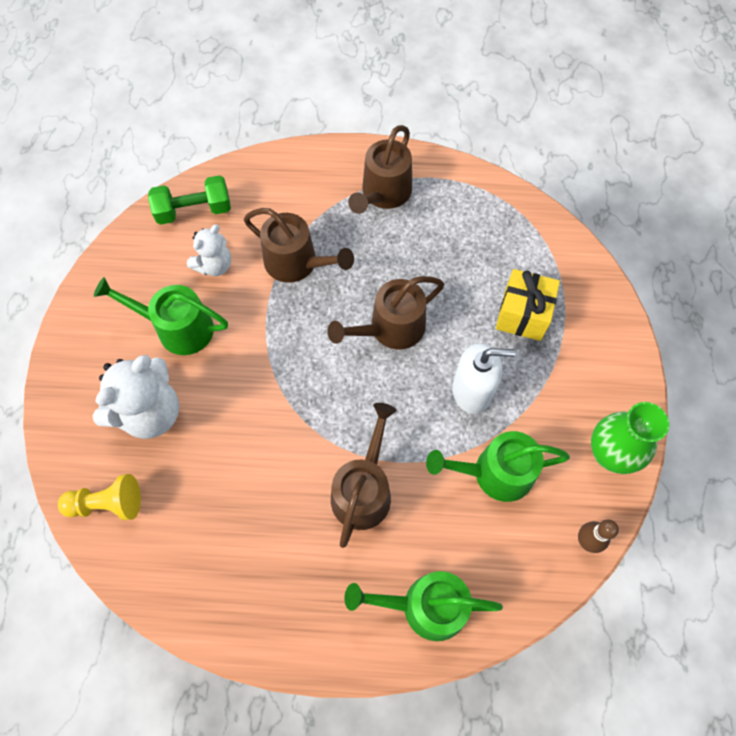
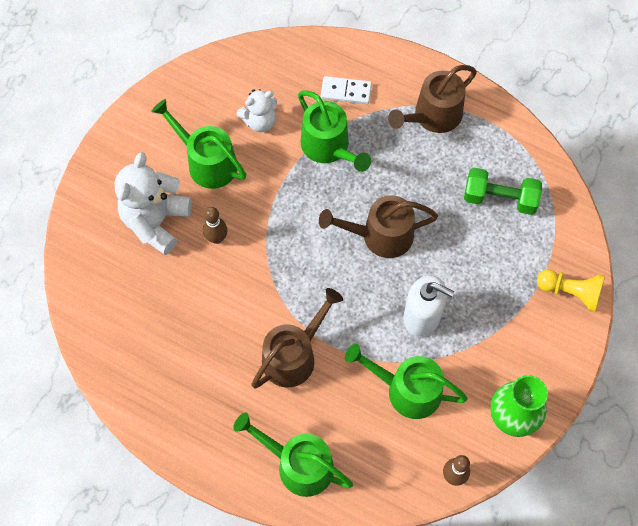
camera: 25 degrees right, 0 degrees up
(107, 504) = (94, 278): yellow pawn -> yellow pawn (570, 292)
(150, 412) = (156, 221): white teddy bear -> white teddy bear turned 135 degrees clockwise
(194, 210) = (264, 67): green dumbbell -> green dumbbell (499, 199)
(224, 402) = (216, 238): none -> brown bowling pin
(287, 203) = (346, 91): none -> white domino
(296, 263) = (329, 147): brown watering can -> green watering can
(522, 315) = (500, 272): yellow gift -> none

